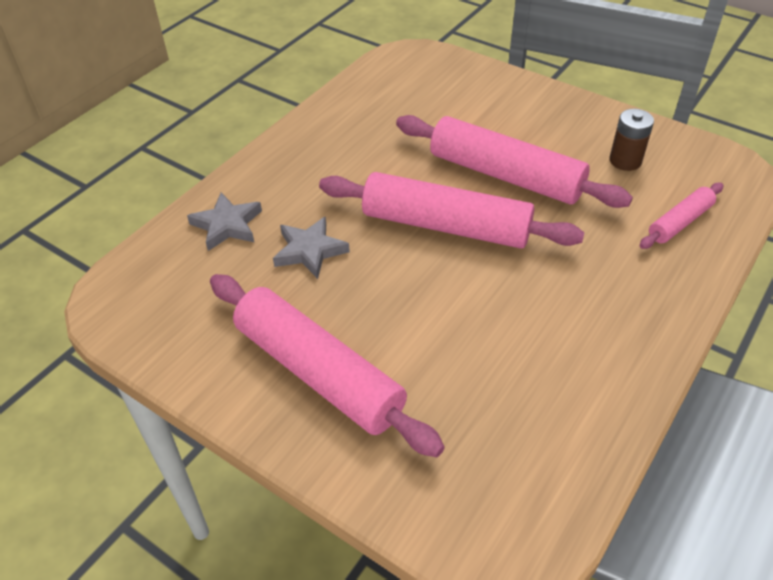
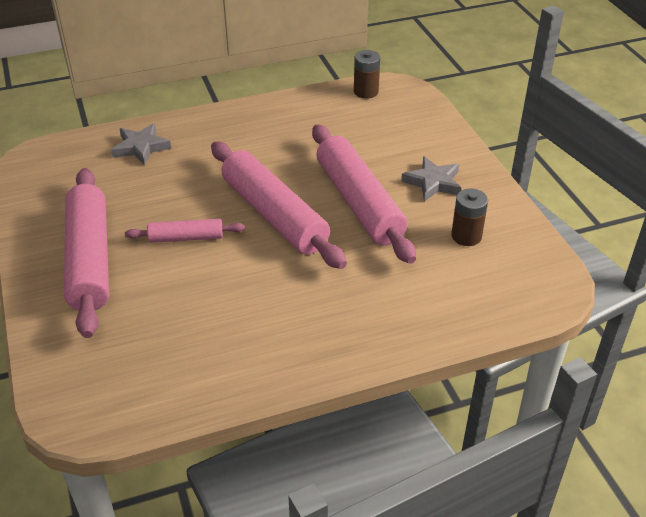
camera: 35 degrees right, 5 degrees down
(309, 251) = (170, 187): grey star -> grey star (433, 182)
(385, 70) = (366, 92): none -> brown battery
(679, 222) = (449, 299): pink rolling pin -> pink rolling pin (186, 238)

